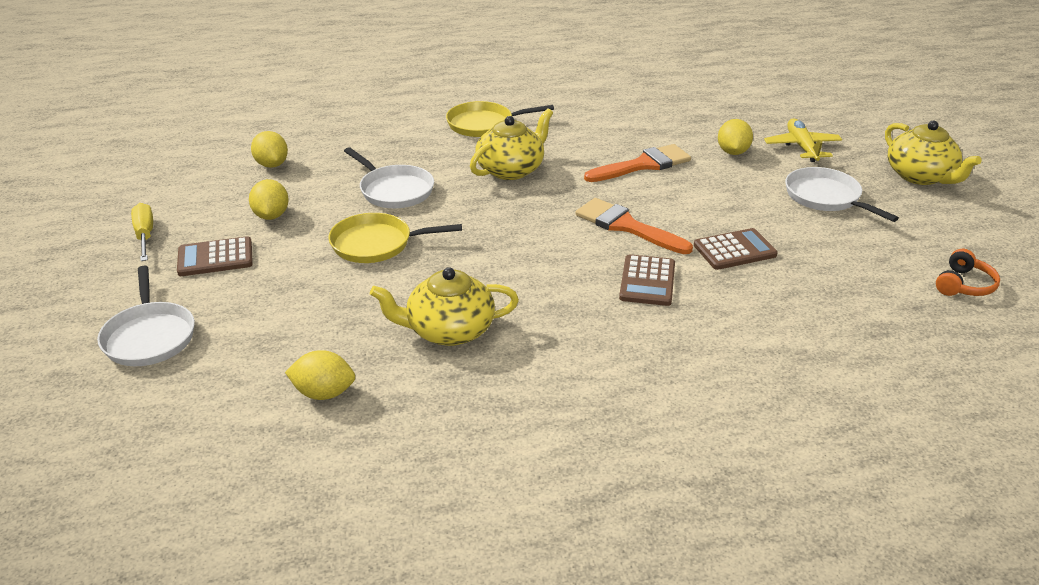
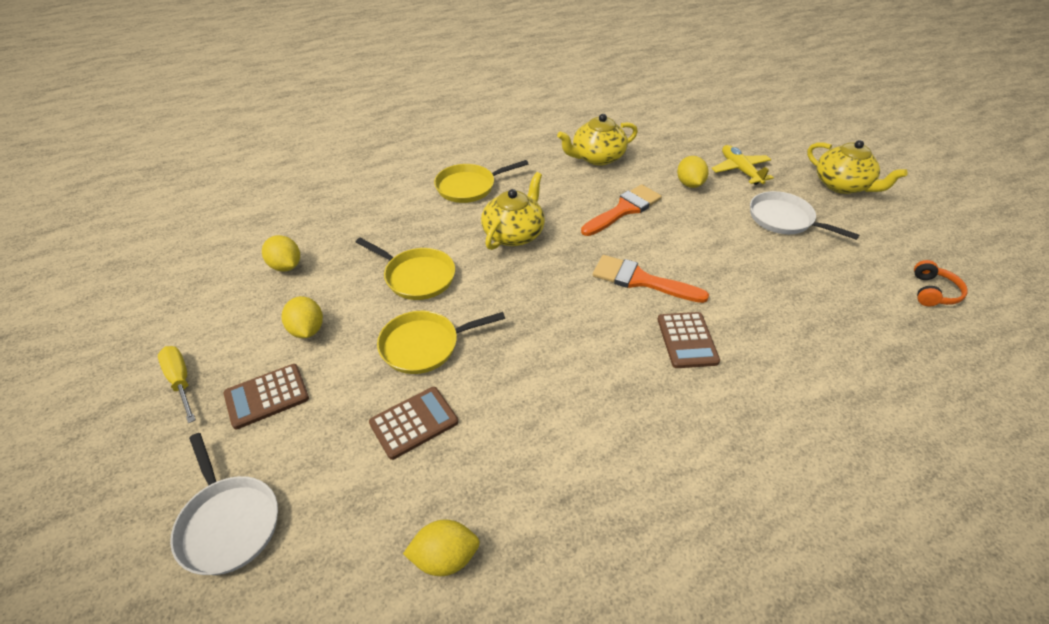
camera: 15 degrees left, 10 degrees up
(394, 190) = (417, 276): white pan -> yellow pan
(449, 330) = (536, 441): yellow teapot -> yellow teapot (597, 157)
(734, 250) = (741, 290): brown calculator -> brown calculator (414, 422)

